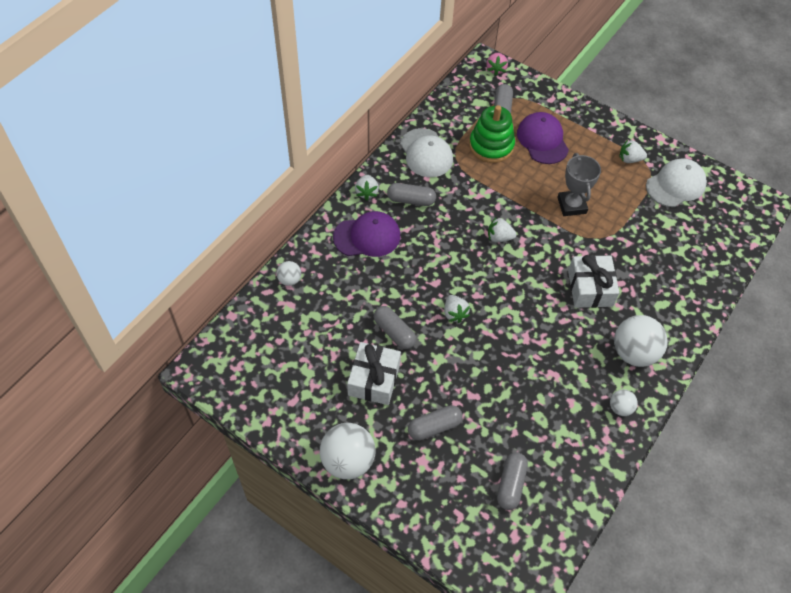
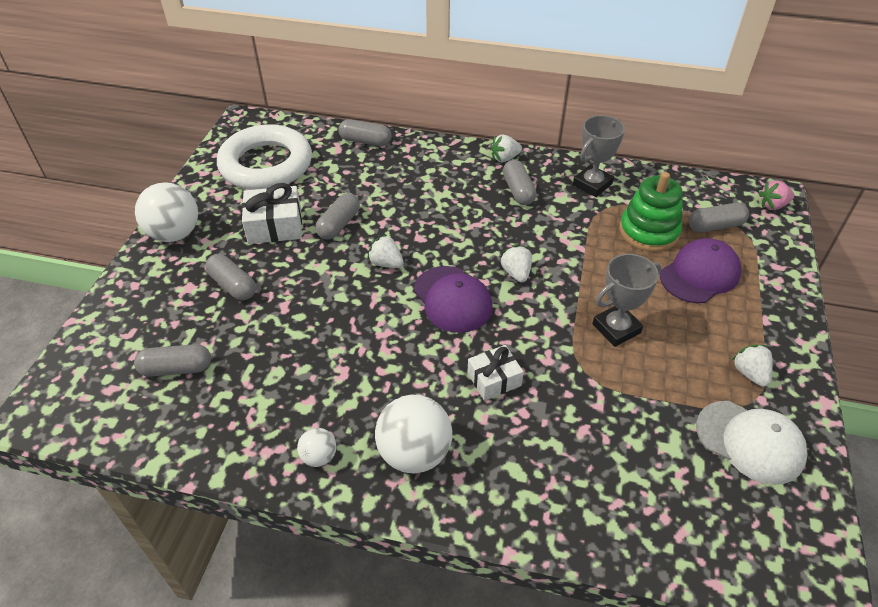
camera: 70 degrees right, 10 degrees down
(283, 366) = (266, 164): none -> white ring
(289, 280) = (365, 141): white ball -> grey capsule
(367, 236) = (448, 174): purple cap -> purple cap (452, 299)
(426, 153) = (592, 184): white cap -> grey trophy
(454, 313) = (386, 263): white strawberry -> white strawberry turned 75 degrees clockwise
(590, 288) = (494, 379): white gift -> white gift, size x0.67

